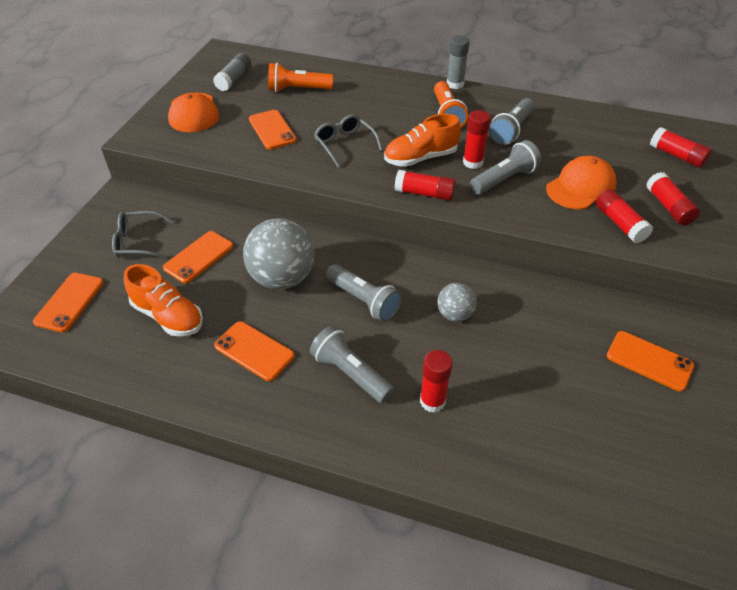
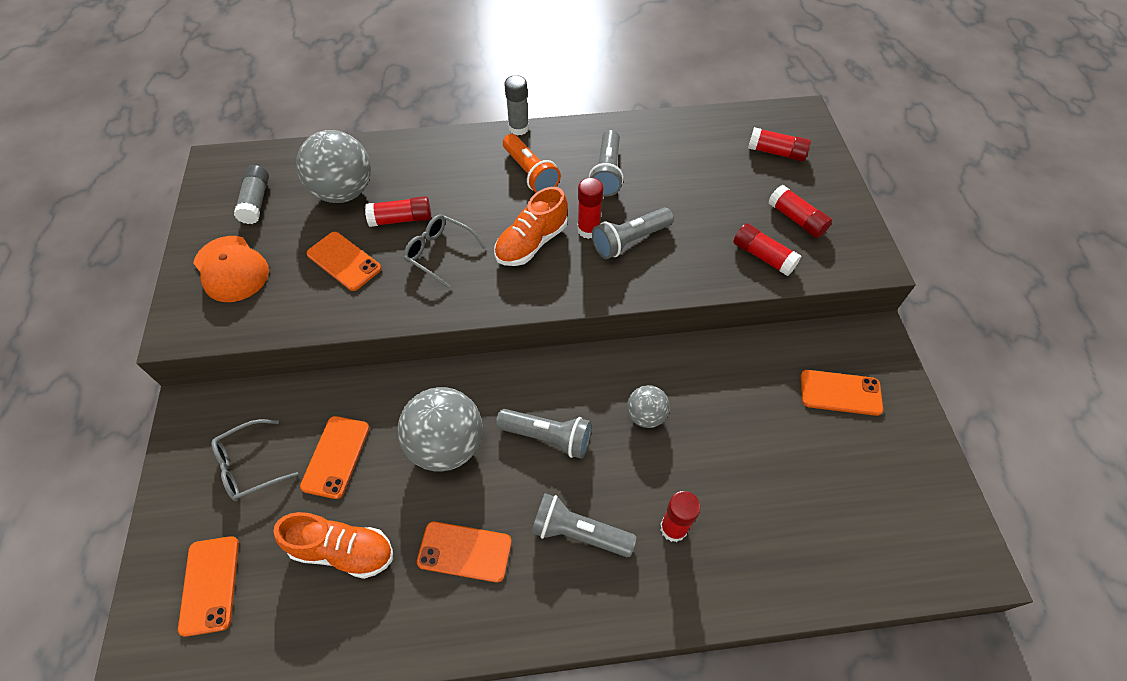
camera: 25 degrees left, 10 degrees up
(298, 90) = (344, 192): orange flashlight -> grey ball
(424, 193) = (559, 289): red glue stick -> red glue stick (401, 219)
(504, 179) = (630, 241): grey flashlight -> grey flashlight turned 150 degrees counterclockwise
(581, 187) = (707, 223): orange cap -> none

